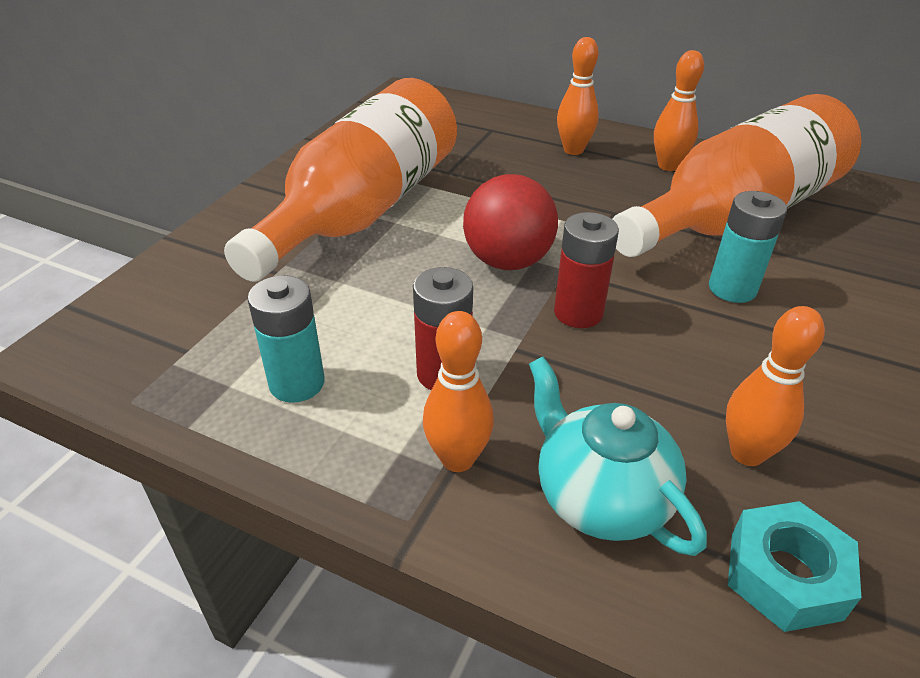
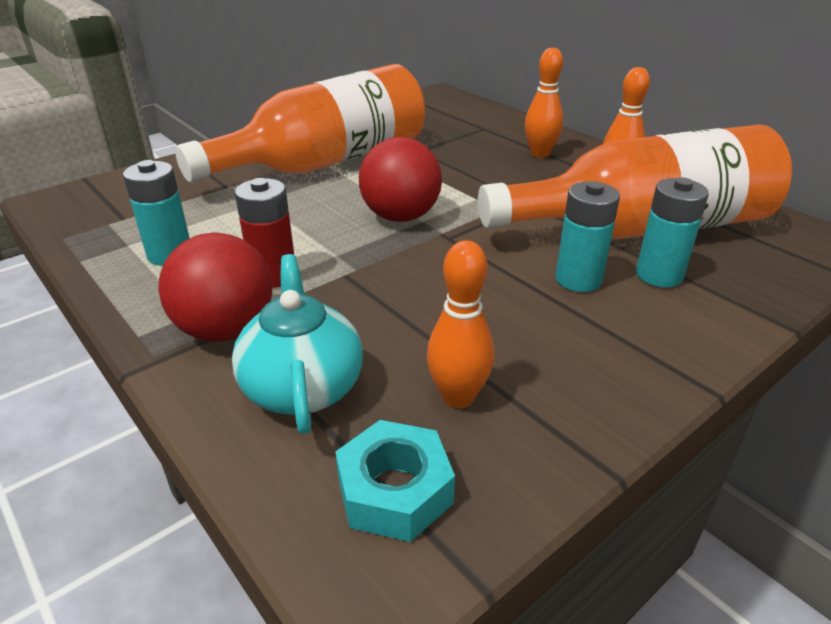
camera: 25 degrees right, 5 degrees down
(457, 459) = (226, 330): orange bowling pin -> red ball
(578, 313) = (420, 263): red battery -> none
(791, 264) = (659, 275): none -> turquoise battery

